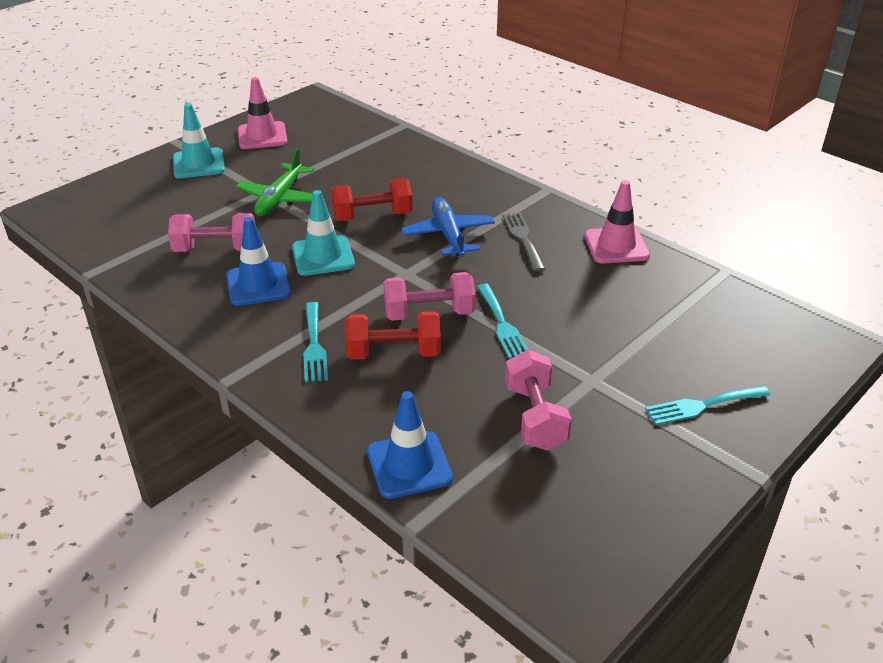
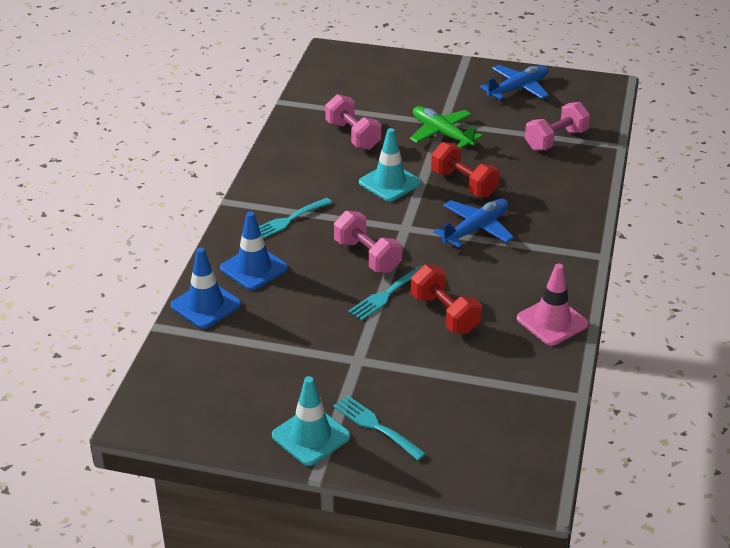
camera: 60 degrees right, 0 degrees up
(199, 164) = (448, 80): turquoise traffic cone -> turquoise traffic cone (311, 436)
(258, 284) = (331, 170): blue traffic cone -> blue traffic cone (254, 268)
(262, 136) = (518, 89): pink traffic cone -> blue plane
(280, 198) = (442, 133): green plane -> green plane turned 60 degrees clockwise
(394, 353) = (309, 257): red dumbbell -> red dumbbell (444, 313)
(523, 238) = (510, 268): grey fork -> none
(535, 417) = (294, 344): pink dumbbell -> pink dumbbell (555, 140)

